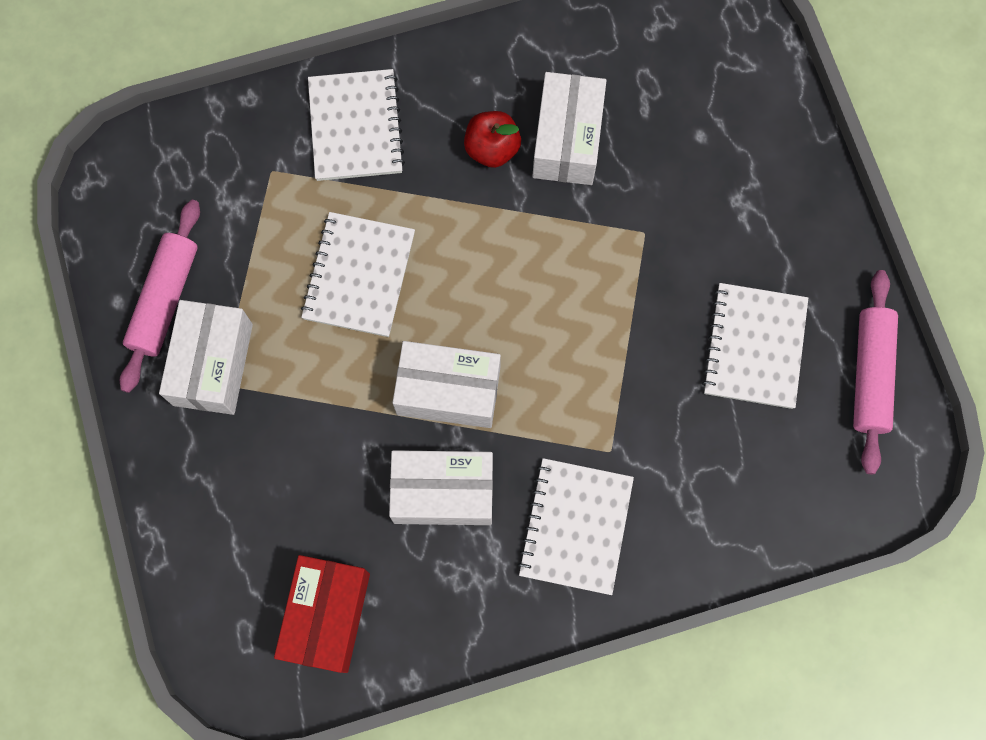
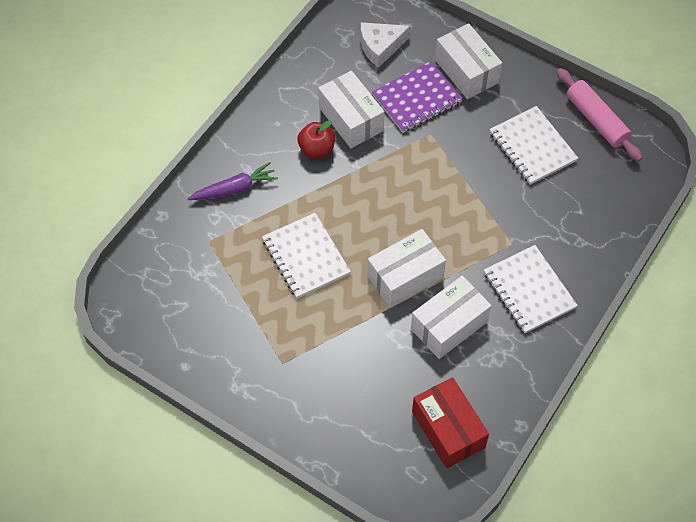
camera: 40 degrees left, 15 degrees down
(165, 300) = (211, 345): pink rolling pin -> none
(213, 364) = (268, 357): white box -> white box (466, 71)
(355, 127) = (234, 189): white notebook -> purple carrot
(671, 173) = (417, 99): none -> purple notebook
(689, 70) = (380, 47): none -> white cheese

